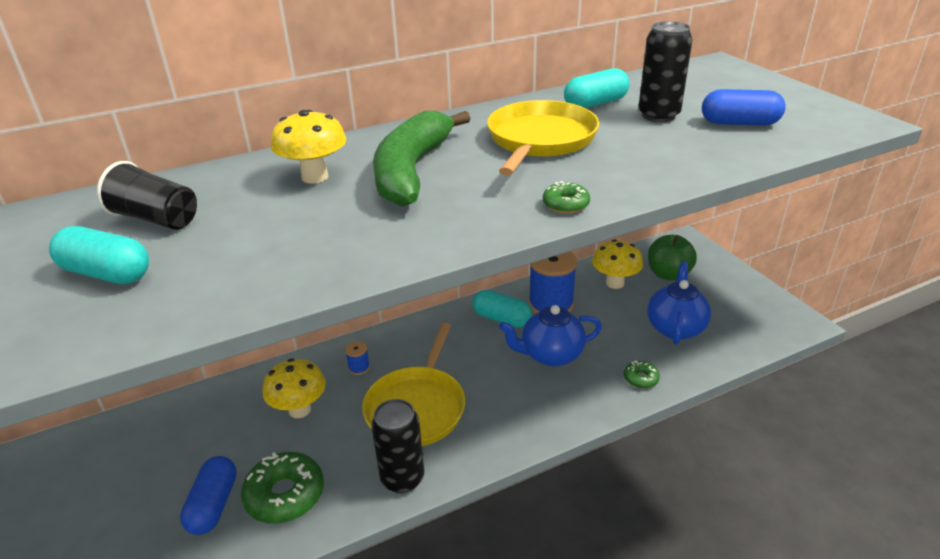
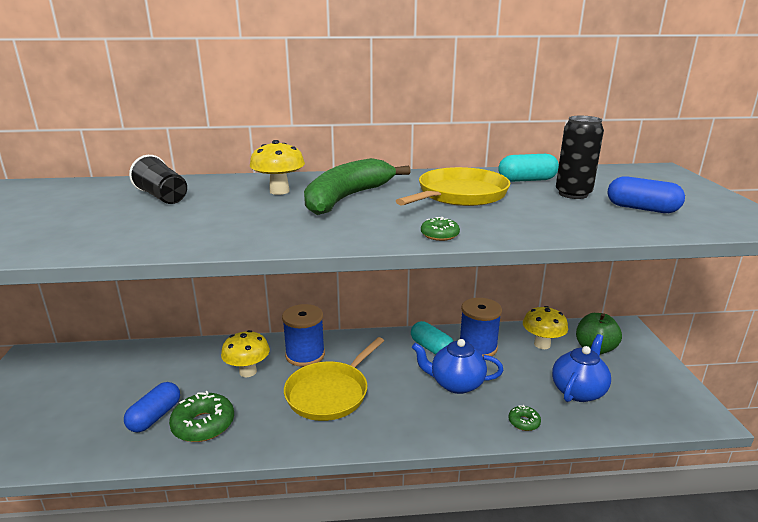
camera: 20 degrees right, 10 degrees down
(107, 273) = (107, 218): turquoise capsule -> none
(359, 367) = (305, 355): blue spool -> blue spool, size x2.33
(402, 478) = (289, 439): black can -> none

